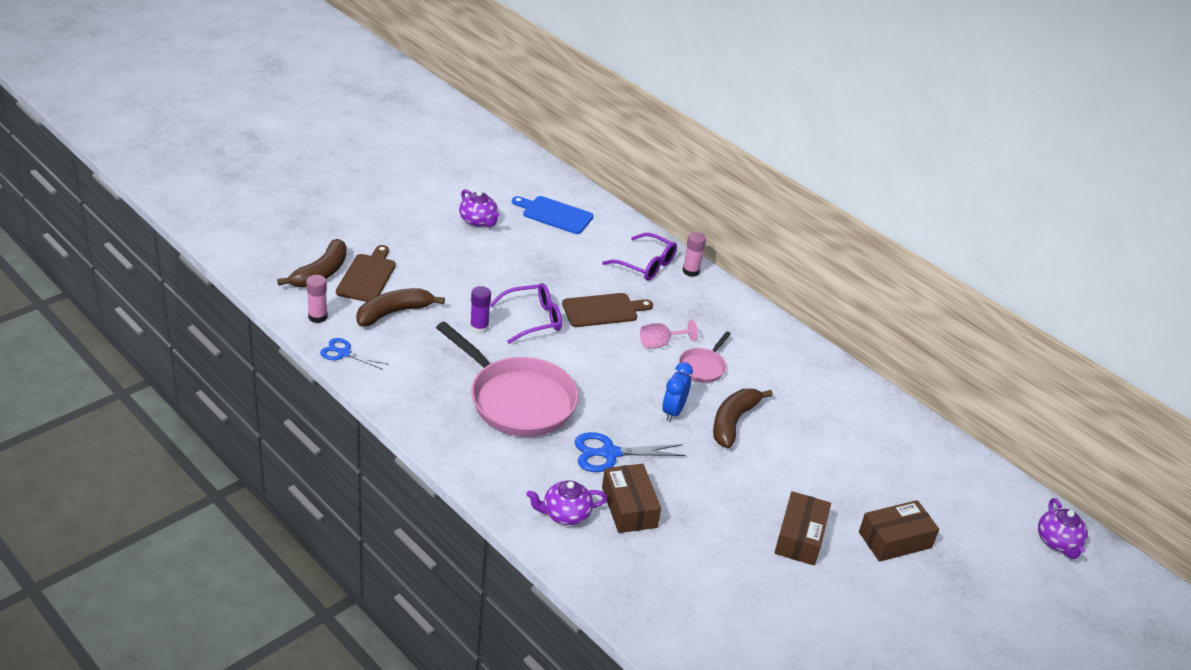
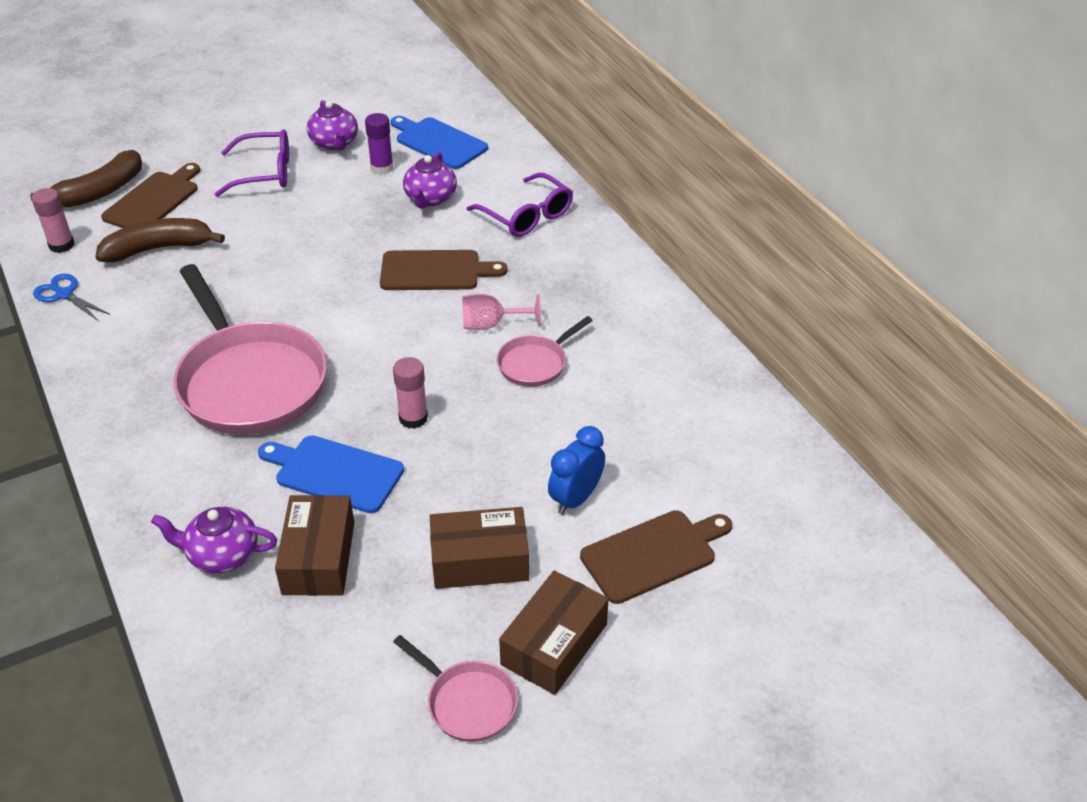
camera: 20 degrees right, 5 degrees up
(479, 328) = (256, 278): purple glue stick -> purple glue stick (382, 168)
(533, 319) = (333, 274): purple glasses -> purple glasses (264, 173)
(610, 453) = (335, 473): blue scissors -> blue cutting board
(673, 411) = (458, 423): blue clock -> blue clock (575, 498)
(691, 271) = (586, 230): pink glue stick -> pink glue stick (413, 418)
(733, 422) = (539, 449): brown banana -> none
(765, 577) = (467, 702): none -> pink pan
(833, 477) = (653, 554): none -> brown cutting board
(895, 540) = (708, 672): brown box -> brown box (480, 560)
(1058, 542) = (993, 721): purple teapot -> purple teapot (430, 198)

